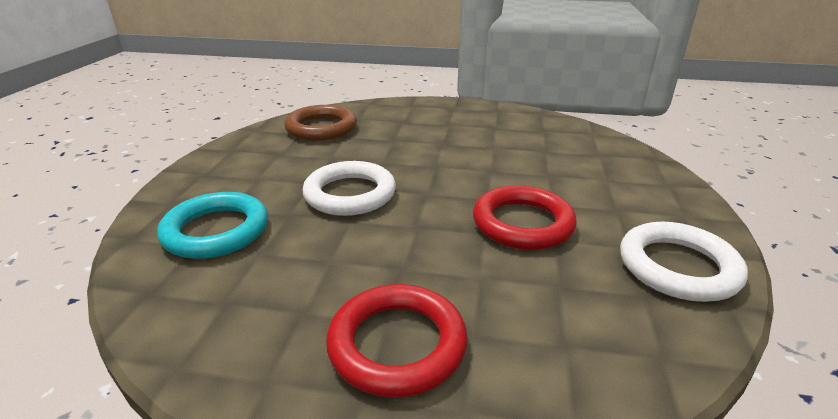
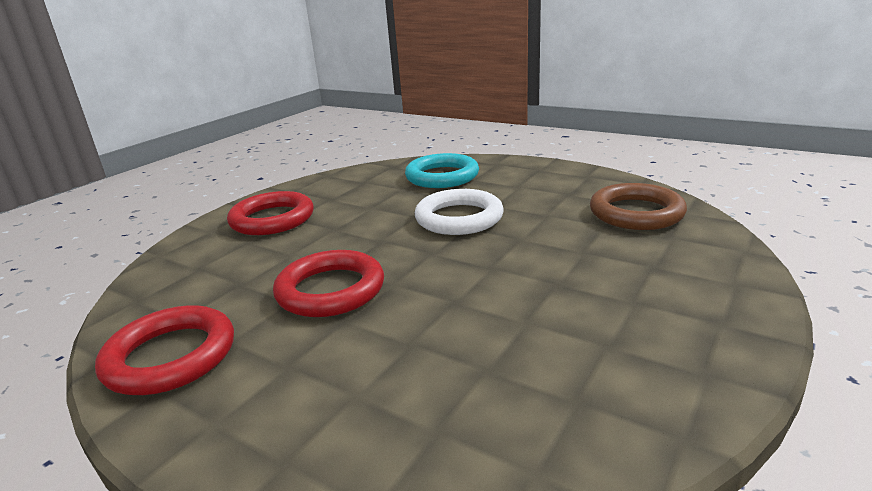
camera: 115 degrees right, 5 degrees down
(678, 267) = (170, 356): white ring -> red ring

